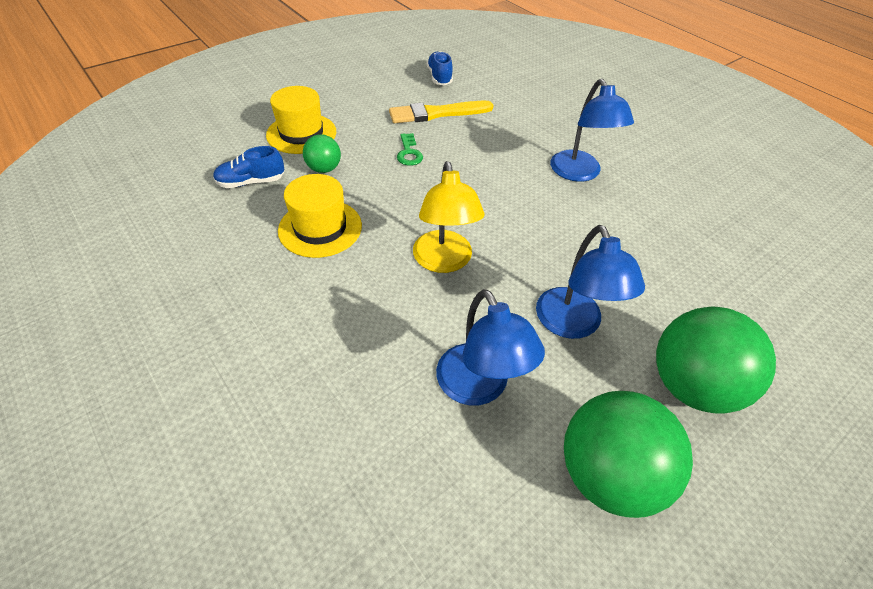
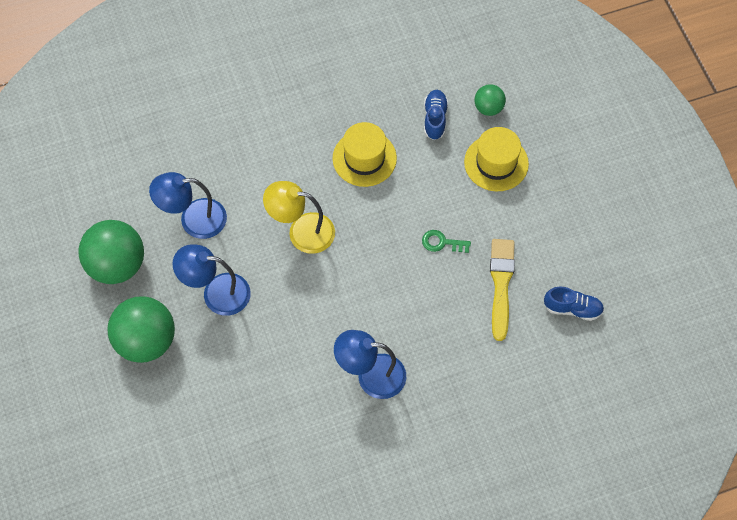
camera: 110 degrees right, 15 degrees up
(324, 169) = (437, 172): green ball -> green ball (488, 108)

